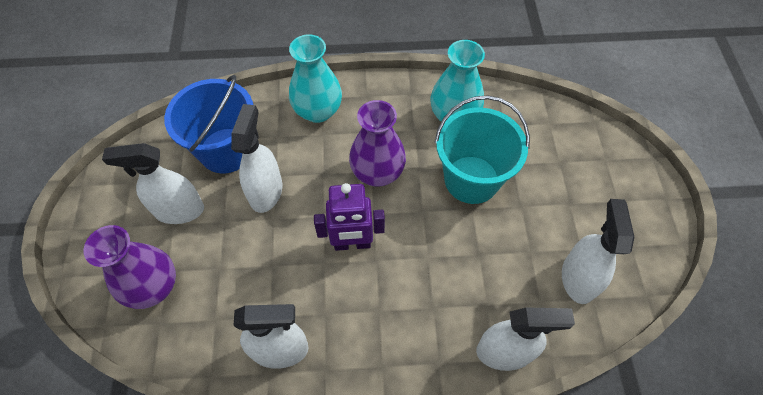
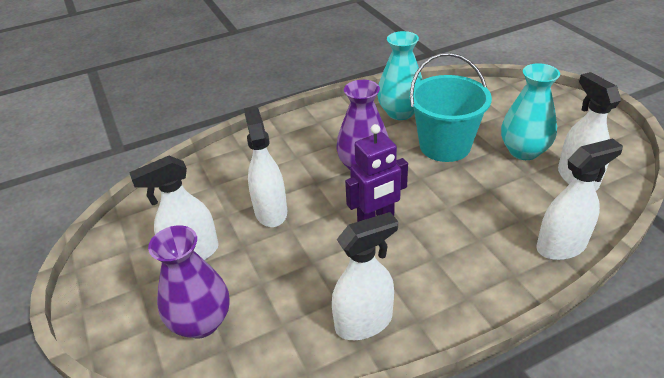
camera: 20 degrees left, 20 degrees down
(226, 150) = (213, 195): blue bucket -> none
(318, 111) = (282, 144): turquoise vase -> turquoise vase (523, 151)

